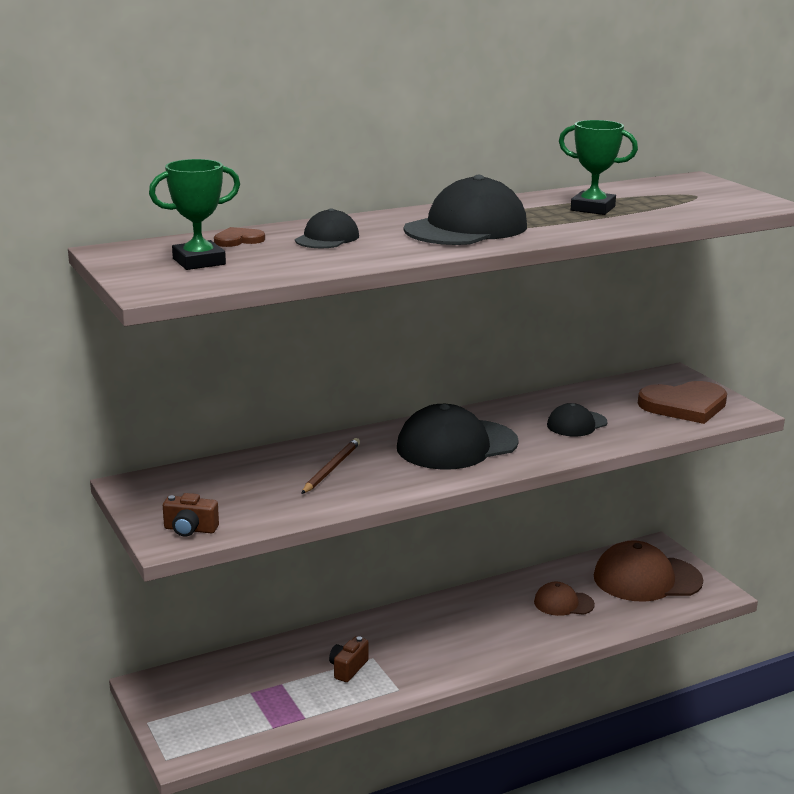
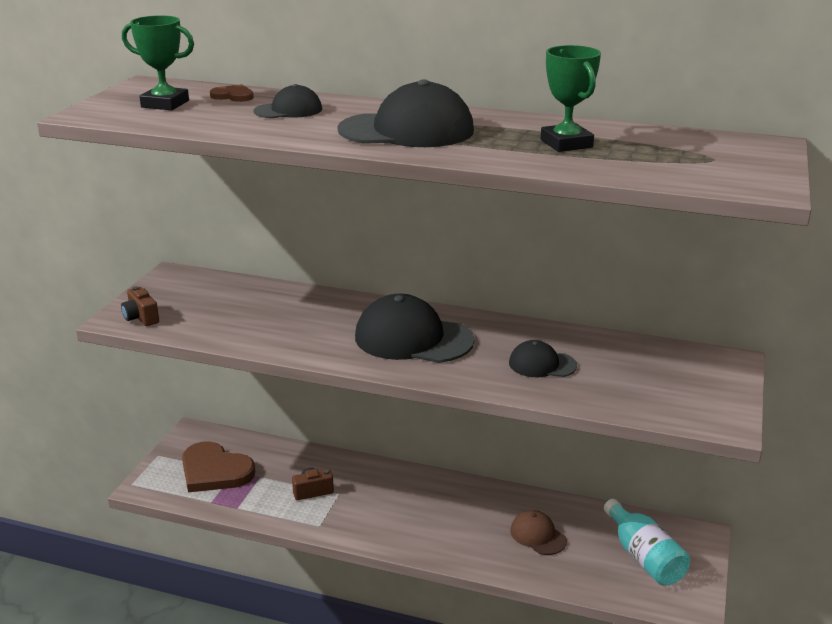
camera: 45 degrees right, 5 degrees up
(331, 468) = (297, 316): brown pencil -> none
(647, 579) = (644, 557): brown cap -> turquoise bottle
(684, 405) = (677, 392): brown heart -> brown heart (215, 471)

